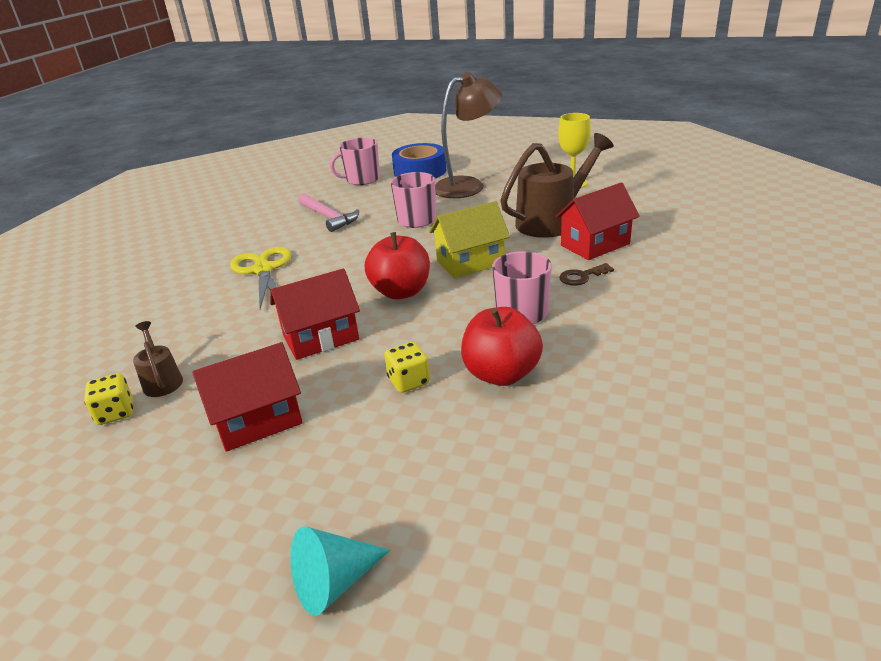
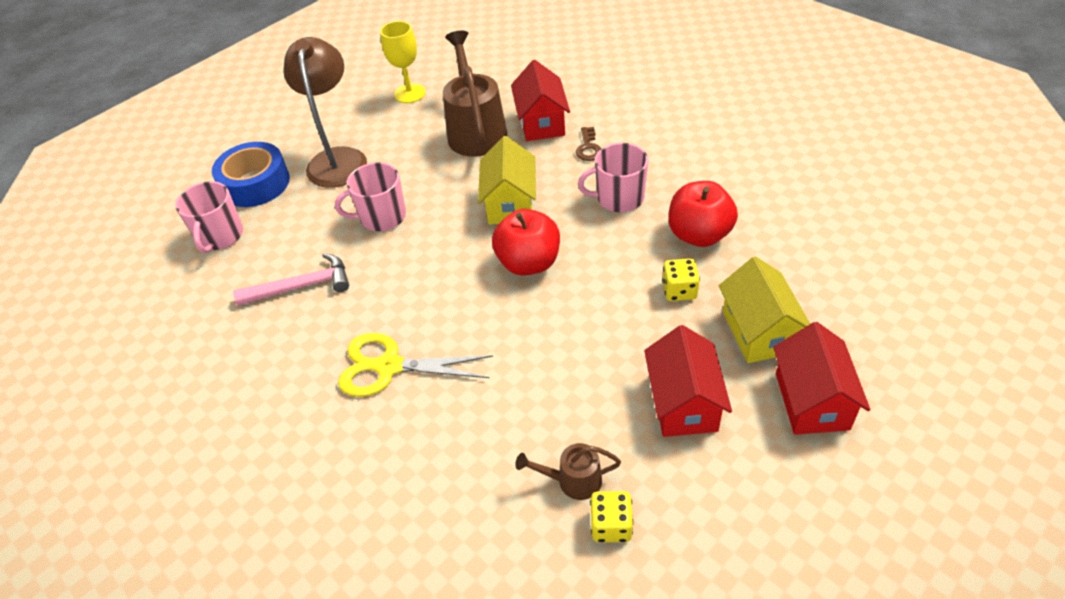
camera: 65 degrees left, 15 degrees up
(320, 337) = (572, 337): red house -> red house (811, 401)
(335, 582) = (887, 379): turquoise cone -> none
(373, 450) = (758, 331): none -> yellow house

